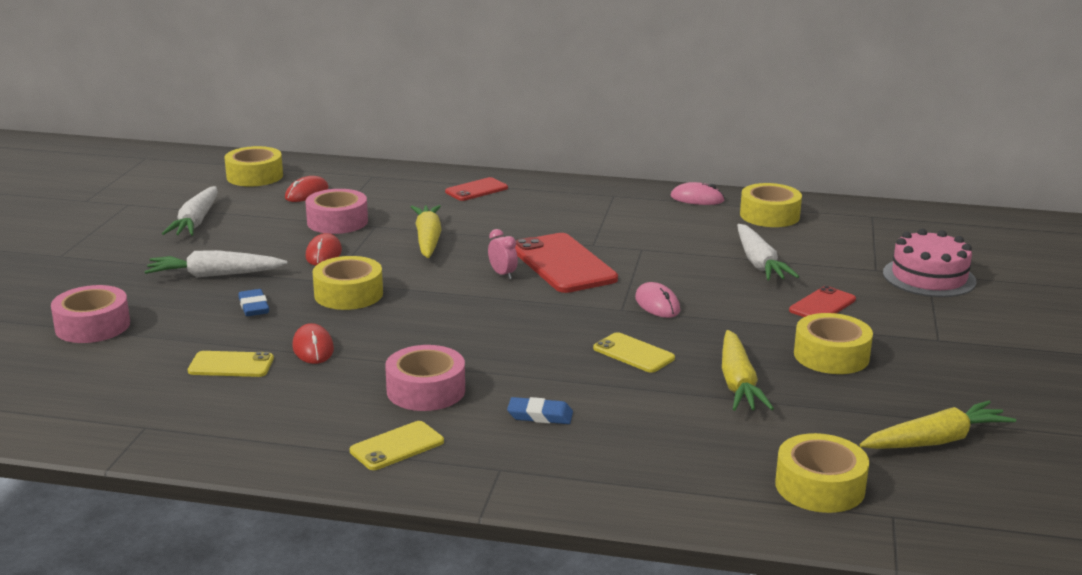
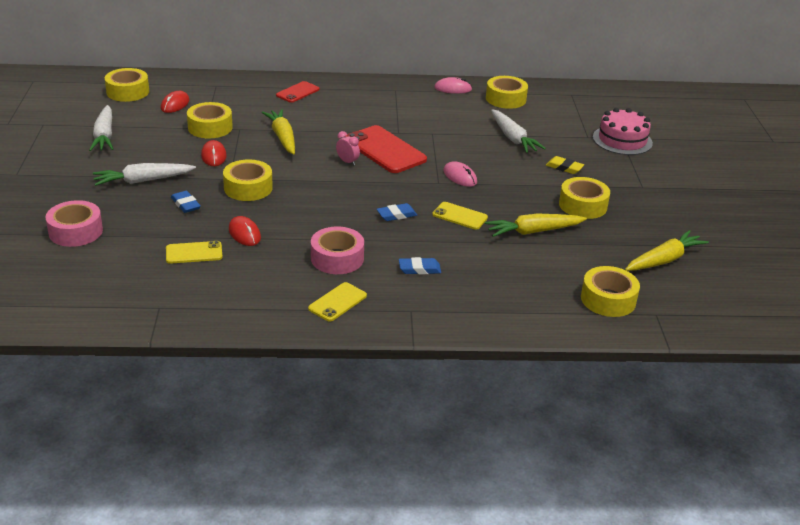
camera: 15 degrees left, 10 degrees up
(337, 222) = (210, 127): pink tape -> yellow tape
(540, 344) = (396, 215): none -> blue eraser
(738, 383) = (533, 231): yellow carrot -> yellow carrot turned 90 degrees clockwise
(822, 305) = (564, 167): red phone -> yellow eraser

